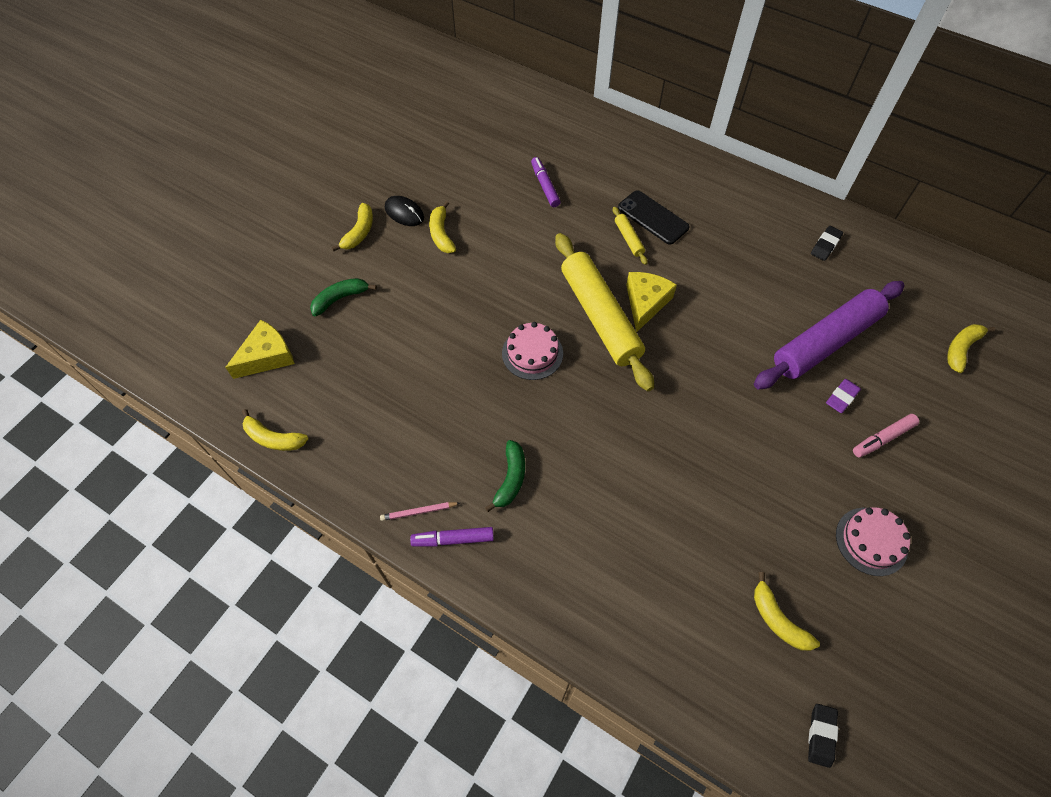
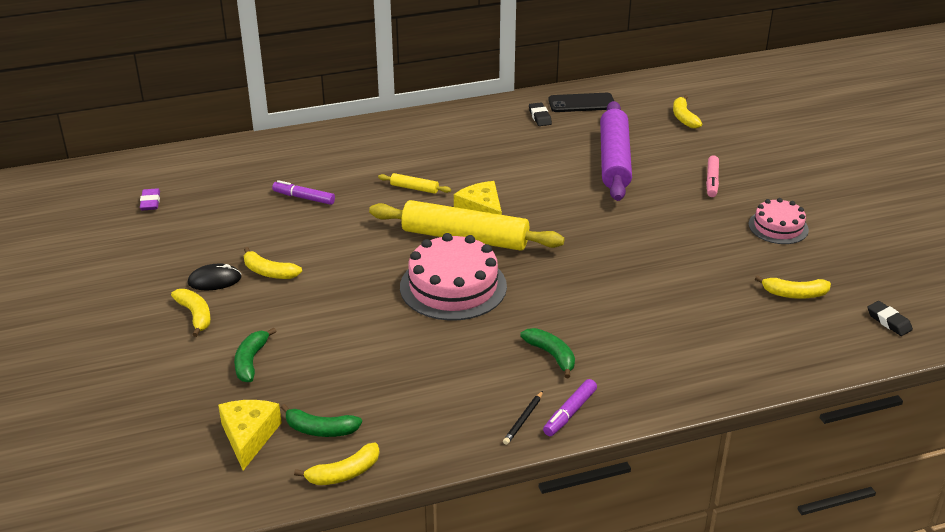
camera: 50 degrees left, 25 degrees down
(305, 391) = (320, 430): none -> green banana
(418, 511) = (523, 419): pink pencil -> black pencil
(532, 353) = (453, 286): pink cake -> pink cake, size x1.70
(653, 217) = (411, 168): black phone -> black phone (581, 103)
(841, 397) = (664, 178): purple eraser -> purple eraser (150, 202)

